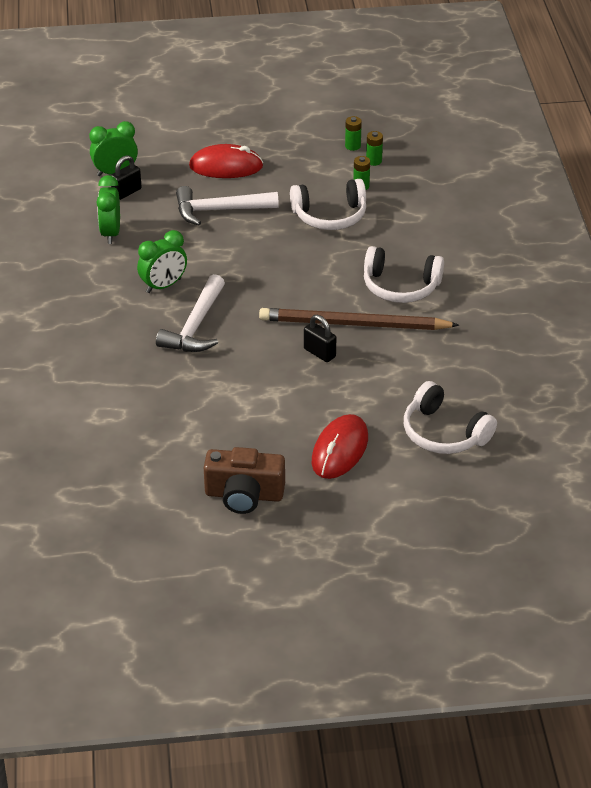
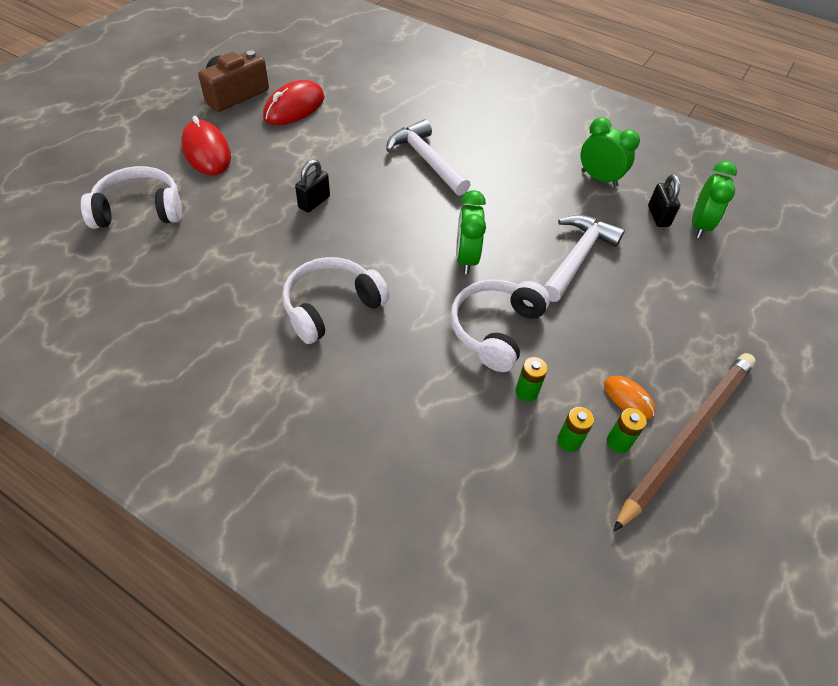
camera: 125 degrees right, 10 degrees up
(163, 286) = (496, 170): green clock -> green clock (466, 258)
(226, 166) = (654, 304): red mouse -> red mouse (294, 108)
(318, 152) = (628, 398): none -> orange mouse
(319, 353) = (314, 202): black padlock -> black padlock turned 45 degrees counterclockwise
(353, 324) = (321, 242): brown pencil -> brown pencil (687, 435)

